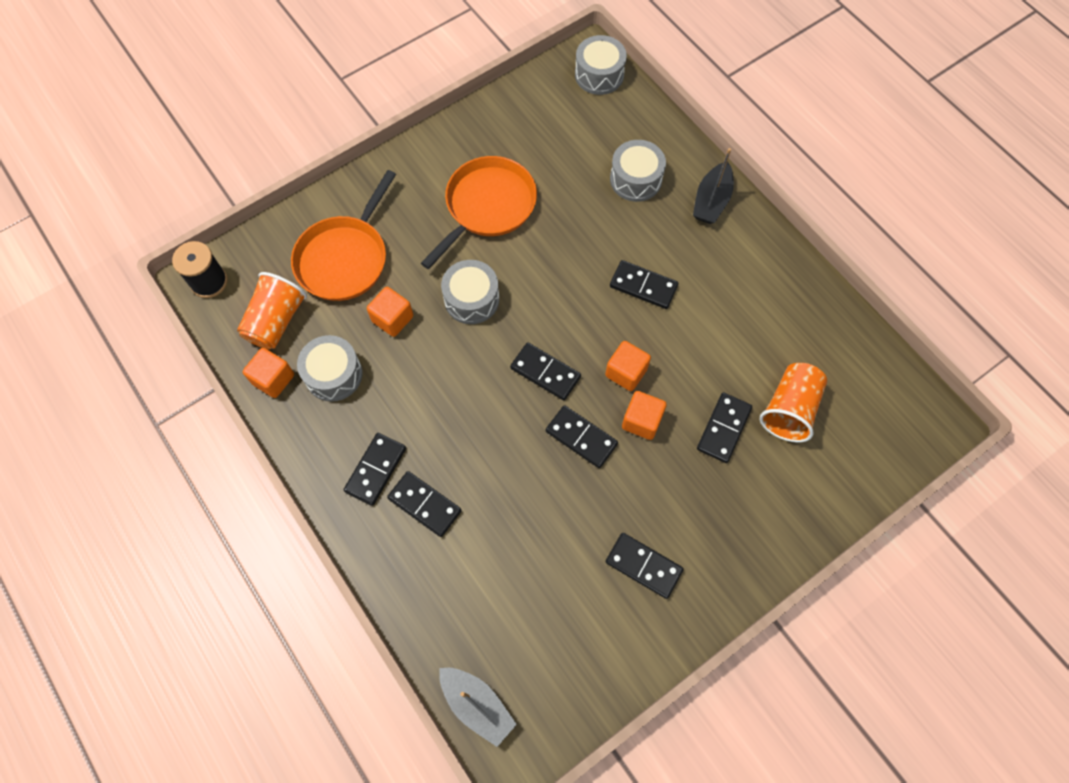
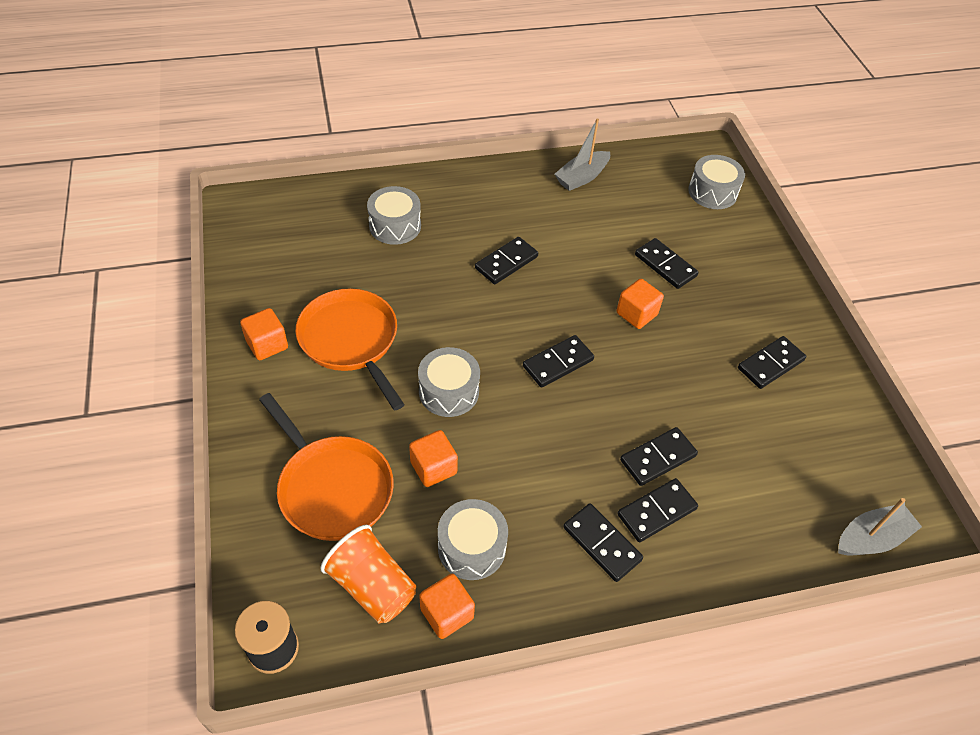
camera: 70 degrees left, 15 degrees down
(581, 437) = (635, 361): black domino -> black domino (658, 458)
(599, 75) = (264, 206): grey drum -> grey drum (712, 192)
(626, 372) = (585, 306): orange cube -> orange cube (267, 344)
(711, 201) = (449, 189): black boat -> none
(789, 409) = (664, 221): orange cup -> none
(805, 309) = (582, 177): none -> grey boat

